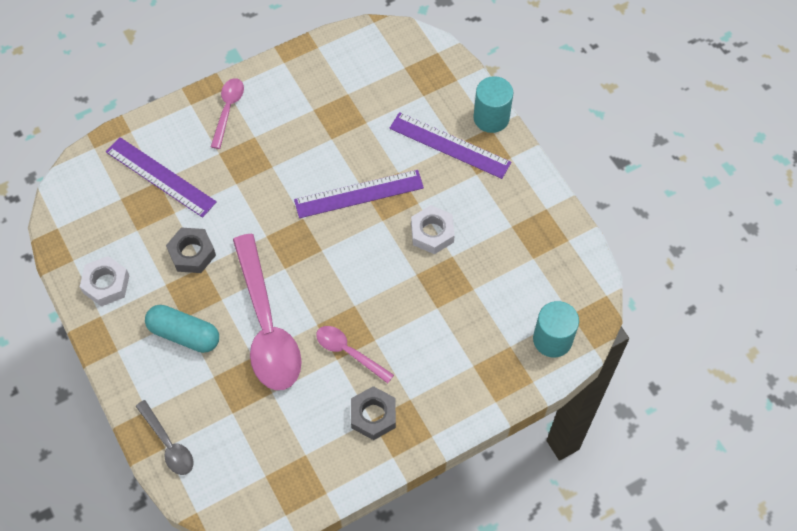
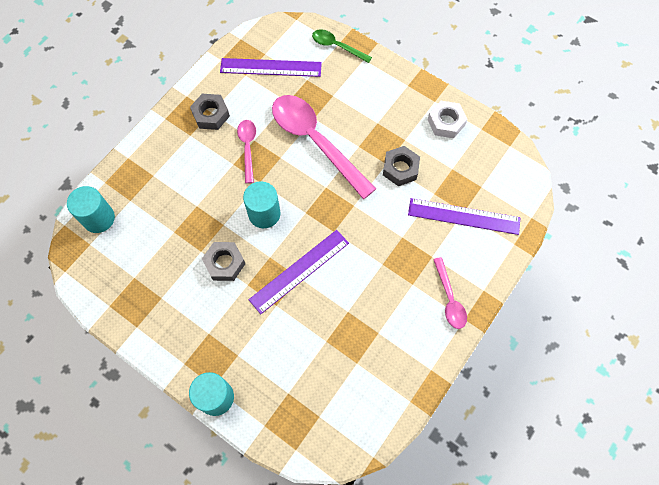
camera: 155 degrees right, 5 degrees up
(168, 444) = (337, 46): grey spoon -> green spoon
(184, 334) = (369, 113): turquoise capsule -> none
(348, 352) = (247, 148): pink spoon -> pink spoon turned 105 degrees counterclockwise
(366, 267) = (264, 214): none -> turquoise cylinder
(432, 233) = (224, 263): white nut -> grey nut
(449, 145) = (242, 351): purple ruler -> purple ruler (271, 67)

